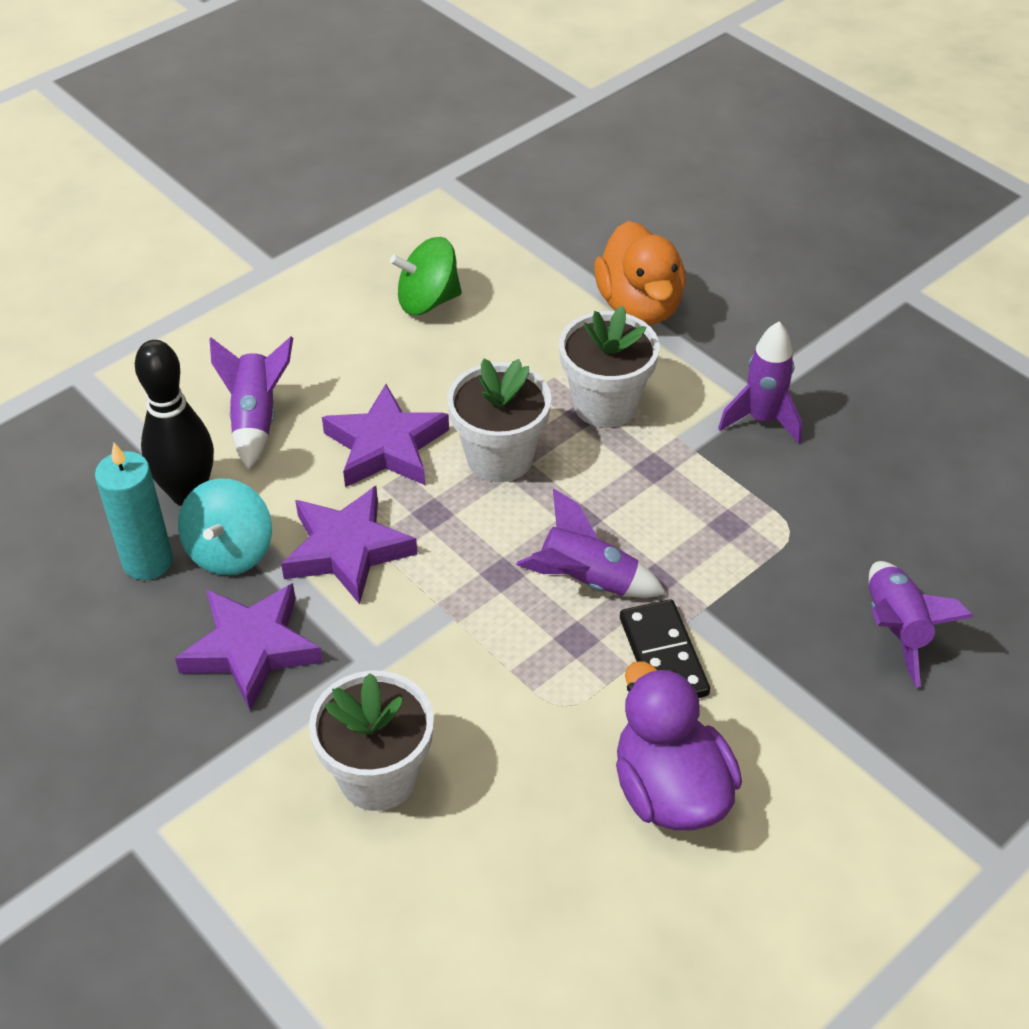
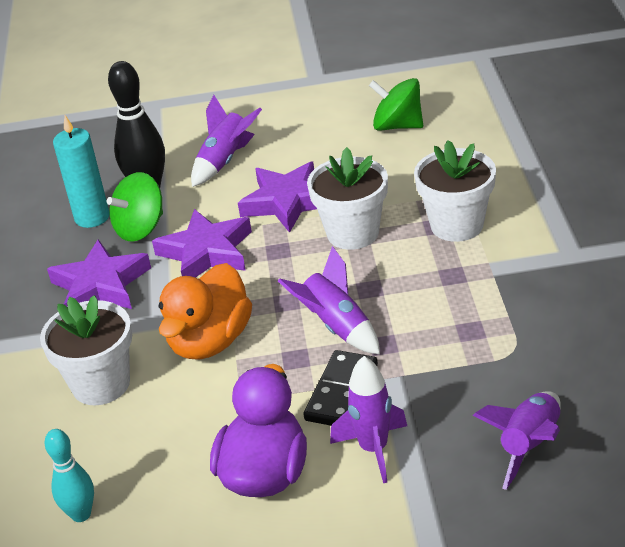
camera: 40 degrees right, 10 degrees down
(230, 551) = (141, 228): turquoise spinning top -> green spinning top
(511, 946) = (81, 514): none -> turquoise bowling pin
(639, 306) = (543, 172): orange duck -> orange duck (210, 341)
(762, 419) = (564, 273): purple rocket -> purple rocket (373, 449)

